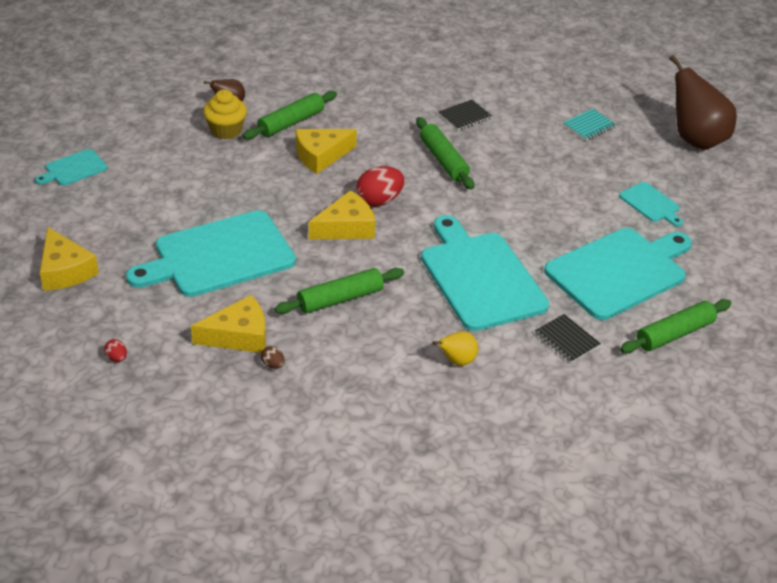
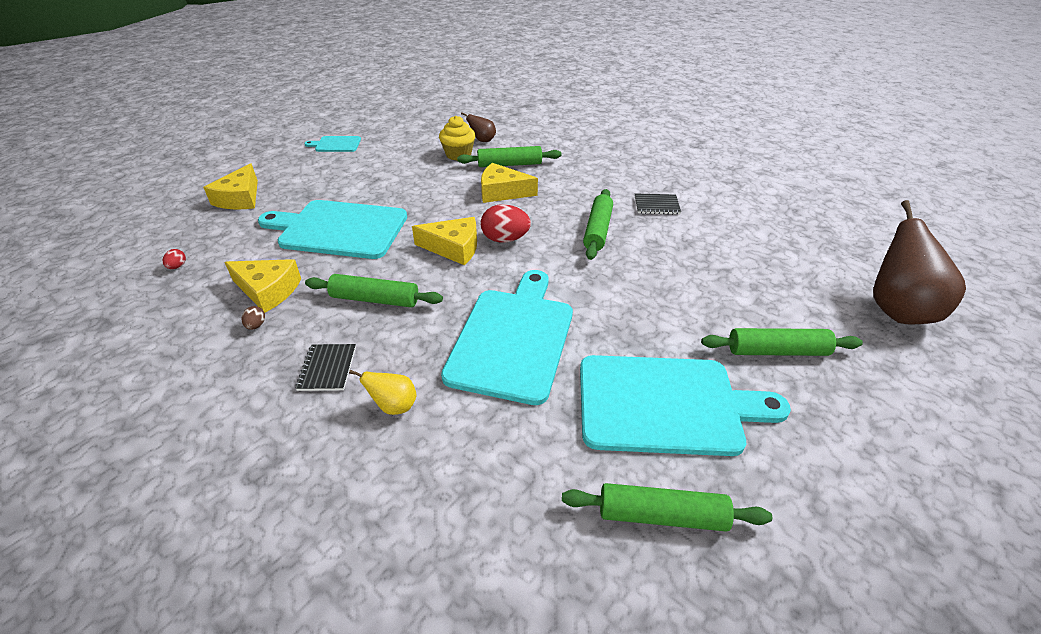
camera: 40 degrees right, 0 degrees up
(567, 340) = (525, 447): black notebook -> black notebook (327, 368)
(589, 126) = (775, 253): turquoise notebook -> none
(651, 204) = (777, 351): turquoise cutting board -> green rolling pin

